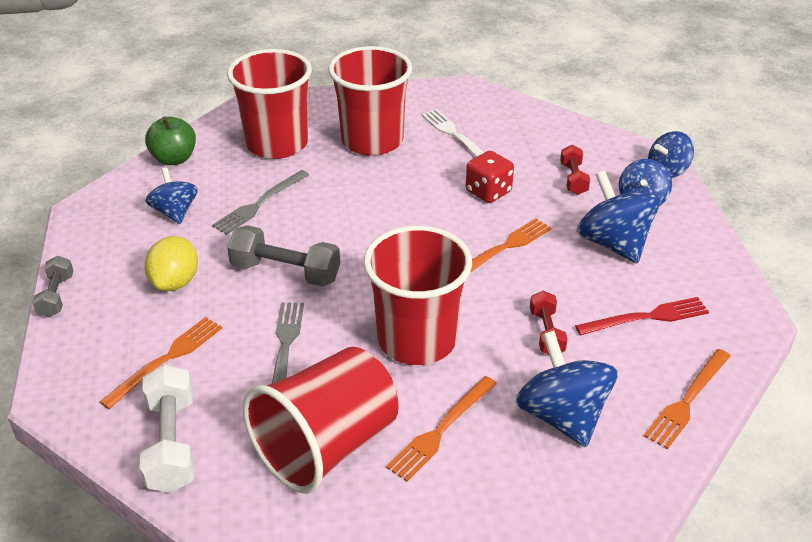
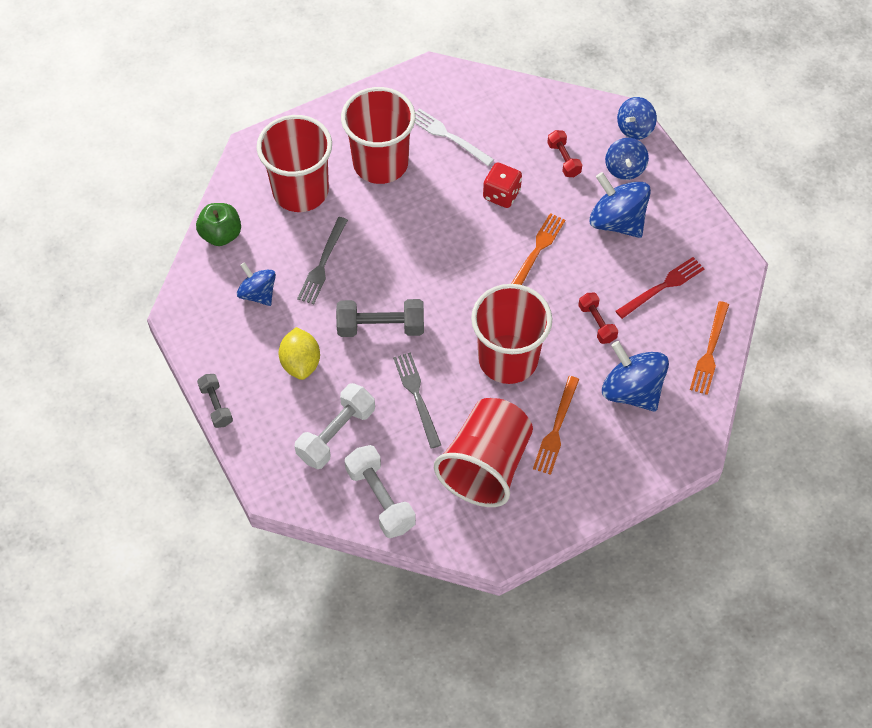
camera: 20 degrees left, 20 degrees up
(166, 359) = (336, 434): orange fork -> white dumbbell

